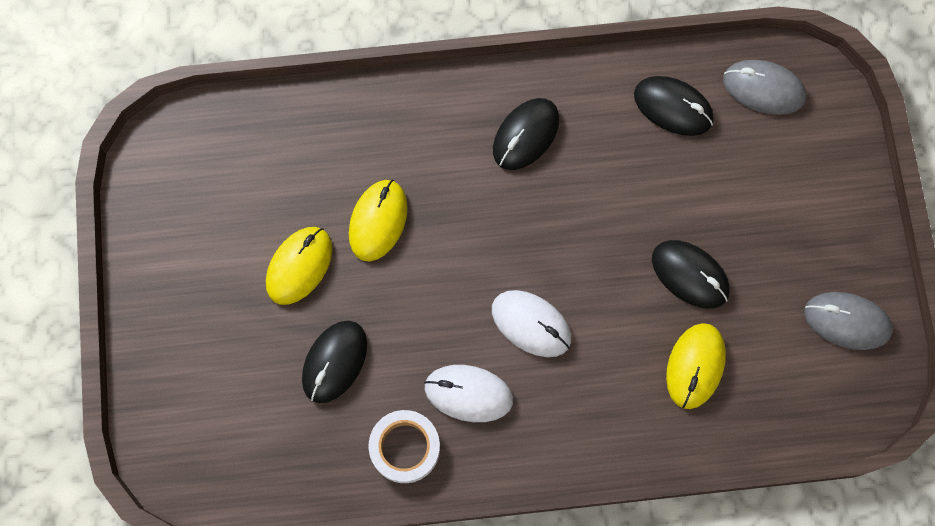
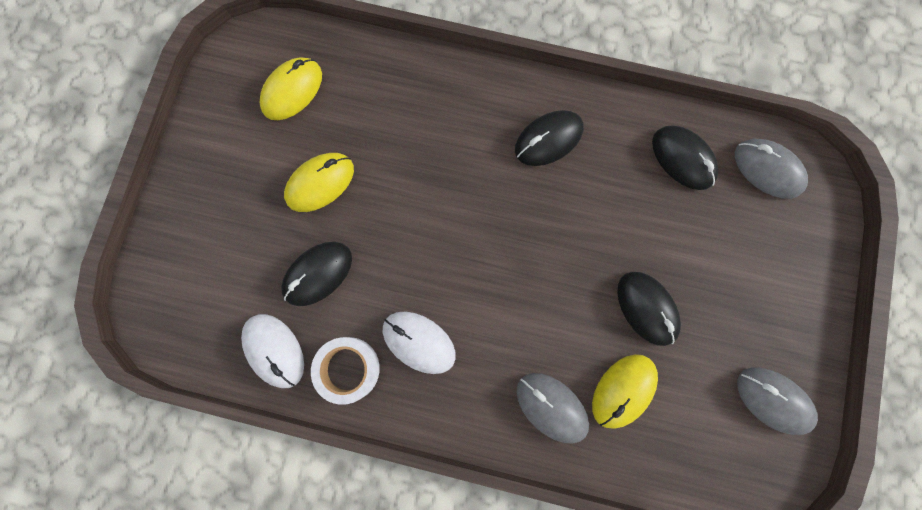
camera: 20 degrees right, 5 degrees up
(378, 221) = (399, 168): yellow mouse -> yellow mouse (292, 91)
(531, 324) = (494, 301): white mouse -> white mouse (274, 350)
(629, 409) = (551, 407): none -> grey mouse

